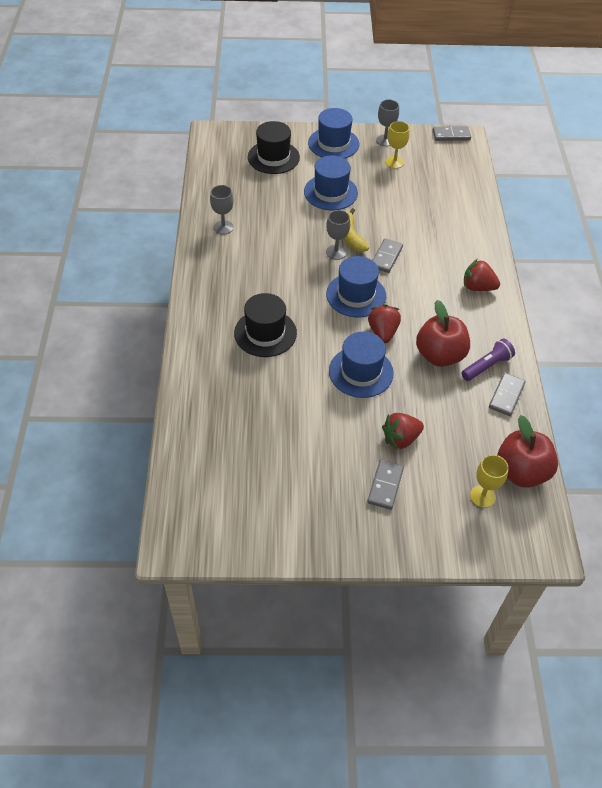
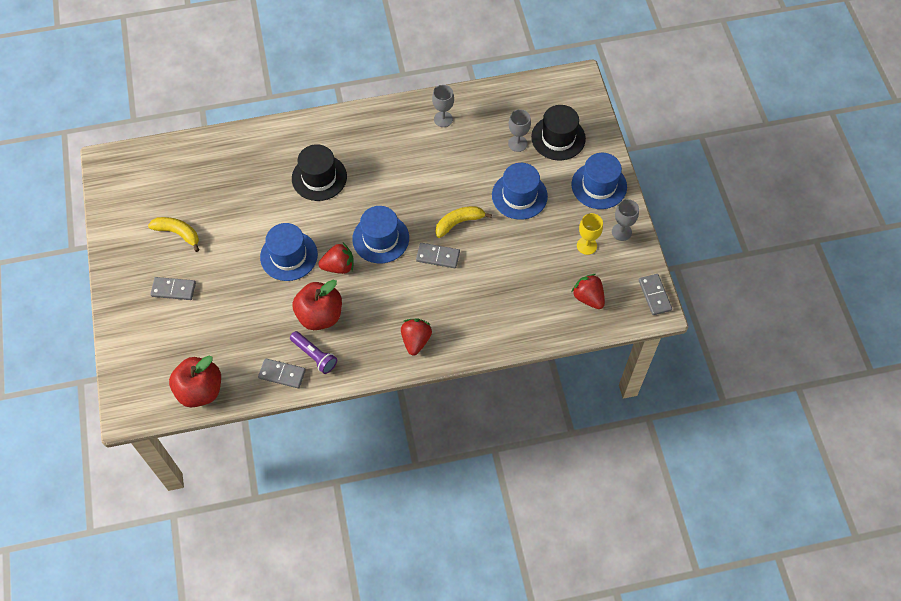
camera: 80 degrees right, 10 degrees up
(306, 474) = (178, 233): none -> yellow banana
(336, 252) = (433, 214): grey goblet -> grey goblet (517, 143)
(401, 439) = (221, 295): red strawberry -> red strawberry (588, 297)
(482, 496) = (172, 362): yellow goblet -> none

